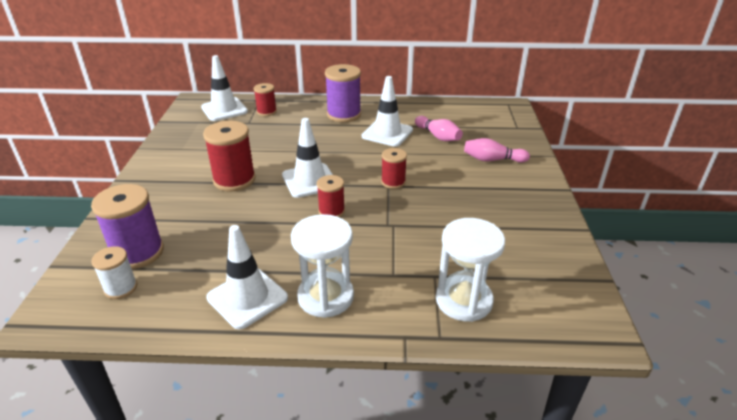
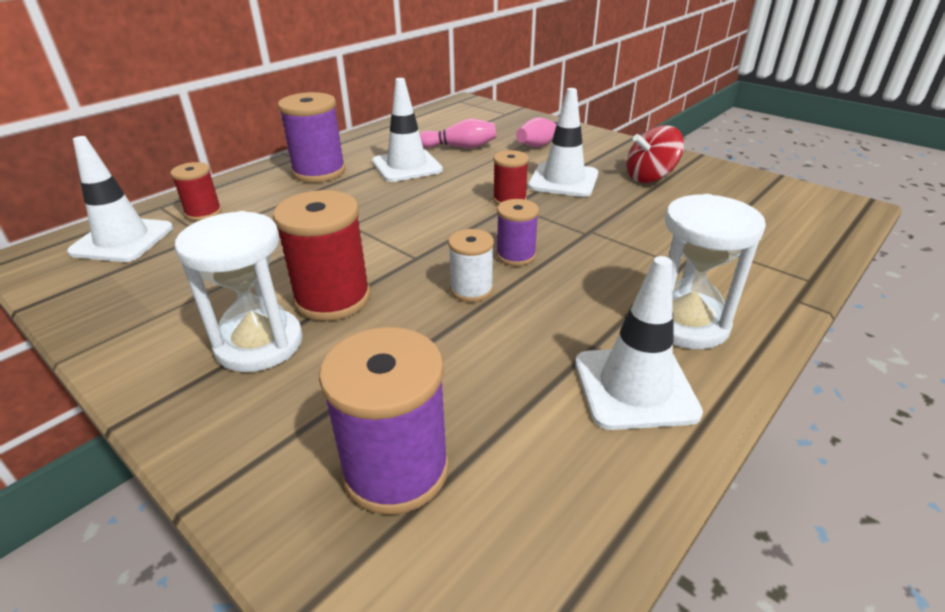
camera: 50 degrees left, 0 degrees up
(121, 288) = (479, 528): white spool -> white spool (471, 290)
(309, 180) = (427, 245): white traffic cone -> white traffic cone (563, 180)
(331, 211) = (516, 255): red spool -> purple spool
(463, 300) = (760, 245): white hourglass -> white hourglass (259, 344)
(504, 220) = (650, 177): none -> red spinning top

